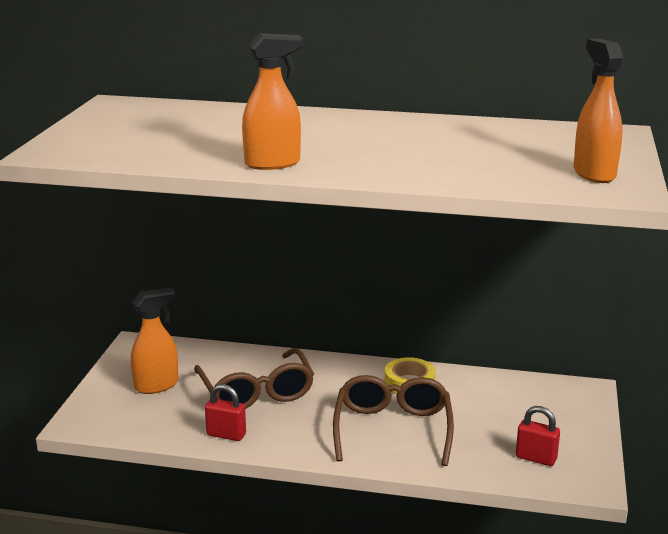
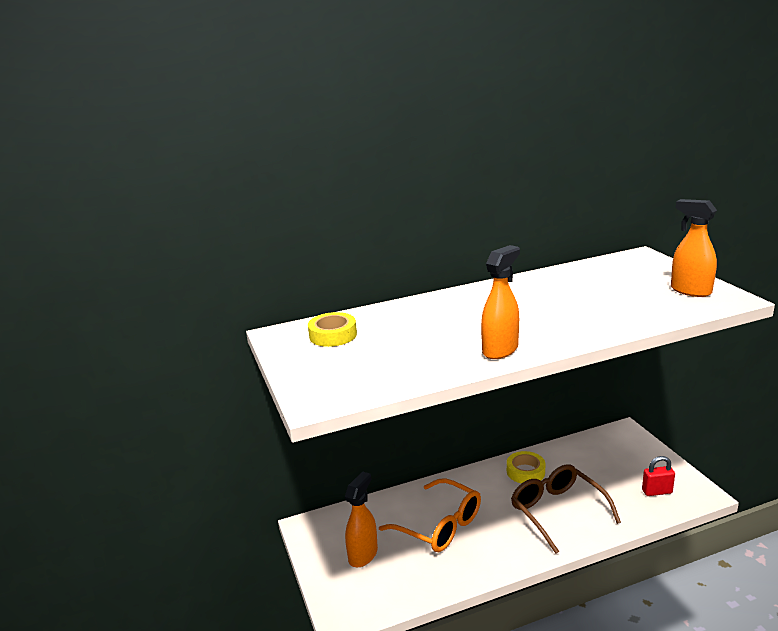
camera: 30 degrees left, 0 degrees up
(155, 115) = (333, 335): none -> yellow tape
(226, 435) = (461, 571): red padlock -> none
(256, 392) = (440, 526): brown glasses -> orange glasses

